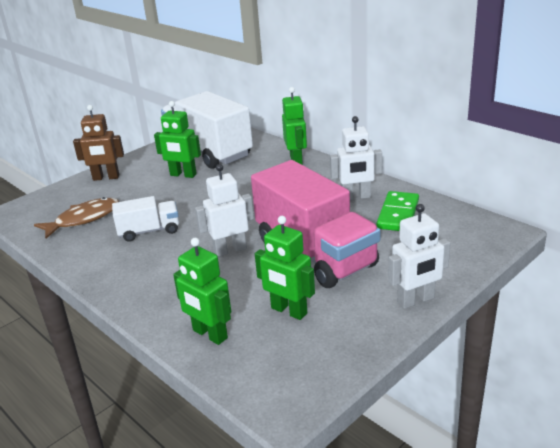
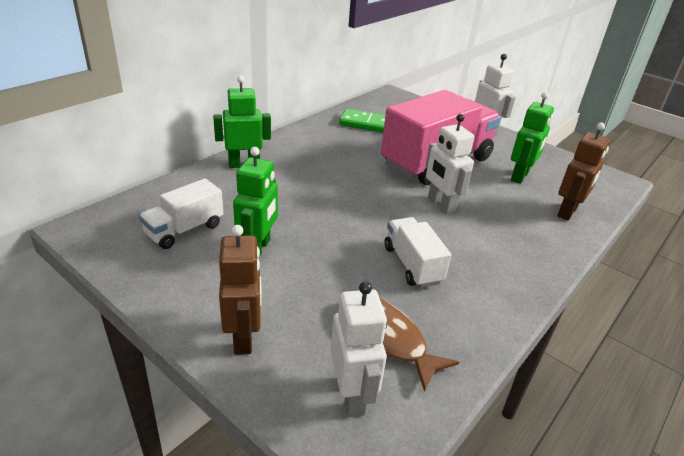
camera: 100 degrees left, 5 degrees up
(208, 151) = (184, 230): white truck -> white truck, size x0.49
(209, 334) = (567, 212): green robot -> brown robot
(356, 197) = (337, 138): white robot -> white robot (352, 395)

